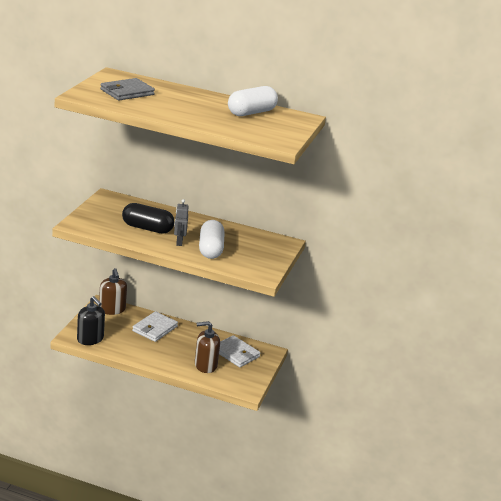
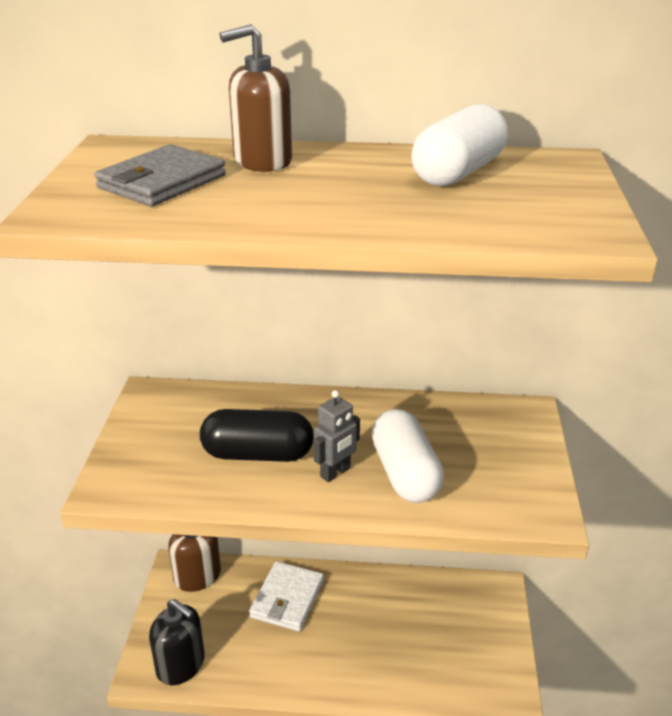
camera: 10 degrees left, 5 degrees up
(179, 242) = (335, 473): grey robot -> grey robot turned 120 degrees counterclockwise
(205, 365) = (410, 661): brown soap dispenser -> brown soap dispenser (262, 161)
(236, 353) = (447, 612): white wallet -> none

